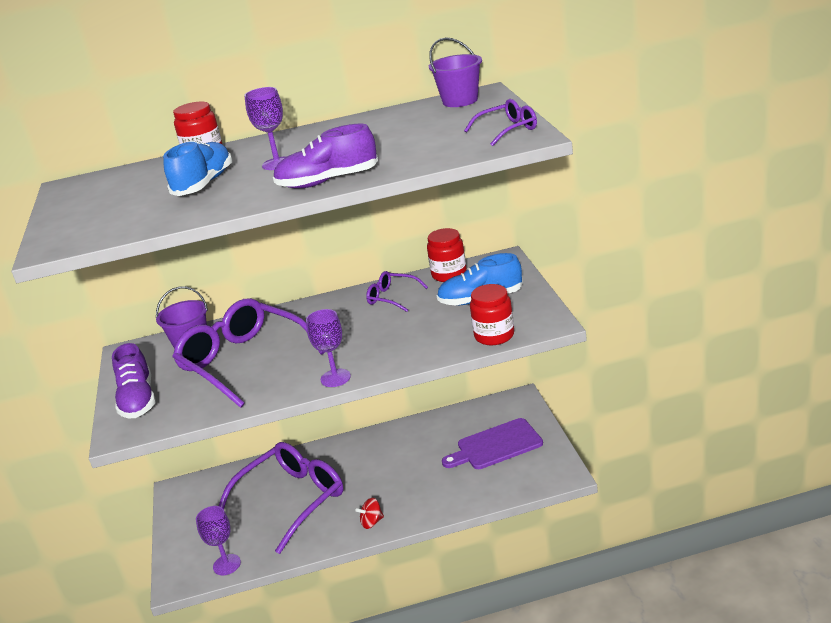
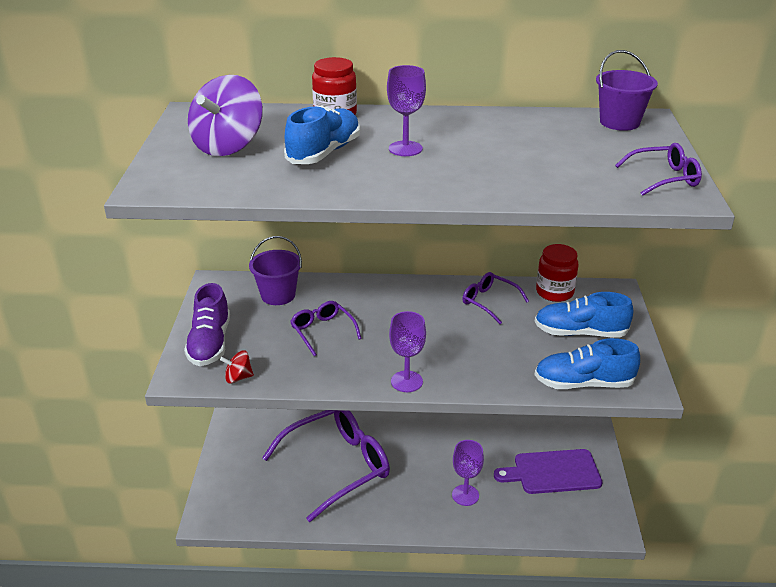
camera: 10 degrees right, 5 degrees up
(112, 201) = (228, 146): none -> purple spinning top
(227, 565) = (257, 516): purple goblet -> purple goblet (465, 495)
(244, 361) = (322, 331): purple glasses -> purple glasses, size x0.47
(328, 181) = (451, 189): purple shoe -> none
(372, 522) = (407, 517): red spinning top -> red spinning top (238, 377)
(494, 336) = (583, 383): red jar -> blue shoe

